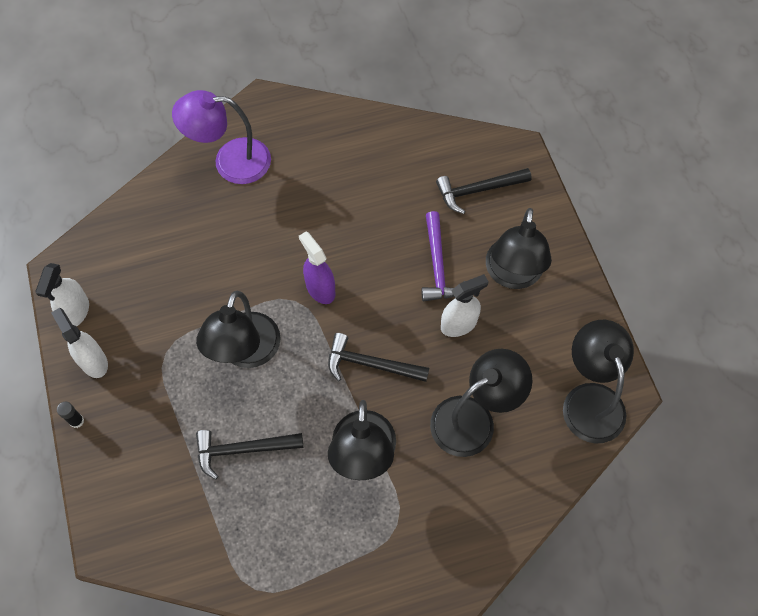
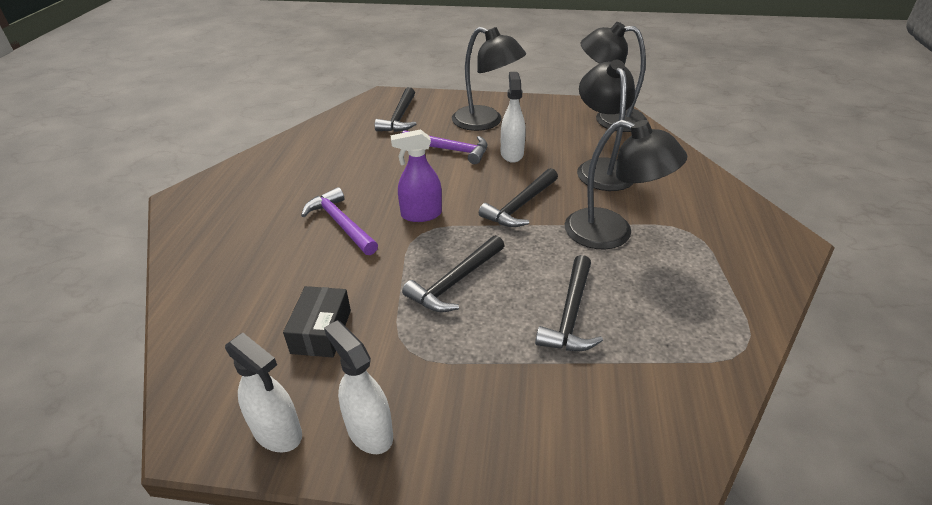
camera: 65 degrees left, 25 degrees down
(76, 421) = (449, 479): black glue stick -> none
(93, 361) = (369, 431): white spray bottle -> white spray bottle turned 60 degrees clockwise
(161, 289) = (321, 331): none -> black box
(230, 161) = (220, 235): purple lamp -> none
(246, 353) = (455, 282): black lamp -> black hammer
(281, 235) = (341, 223): none -> purple hammer

